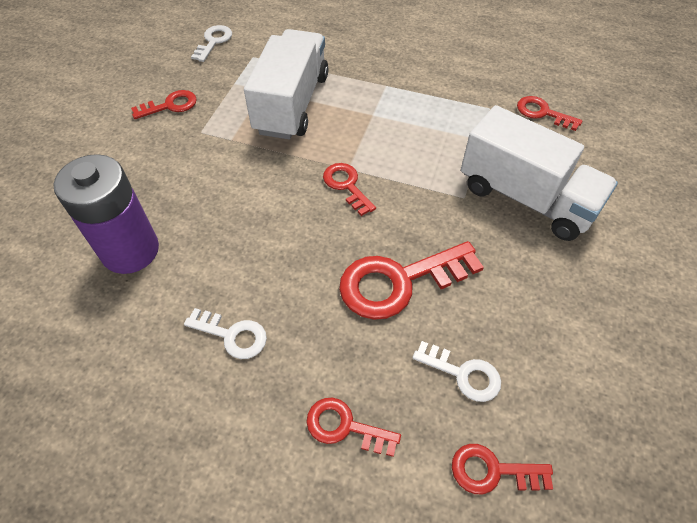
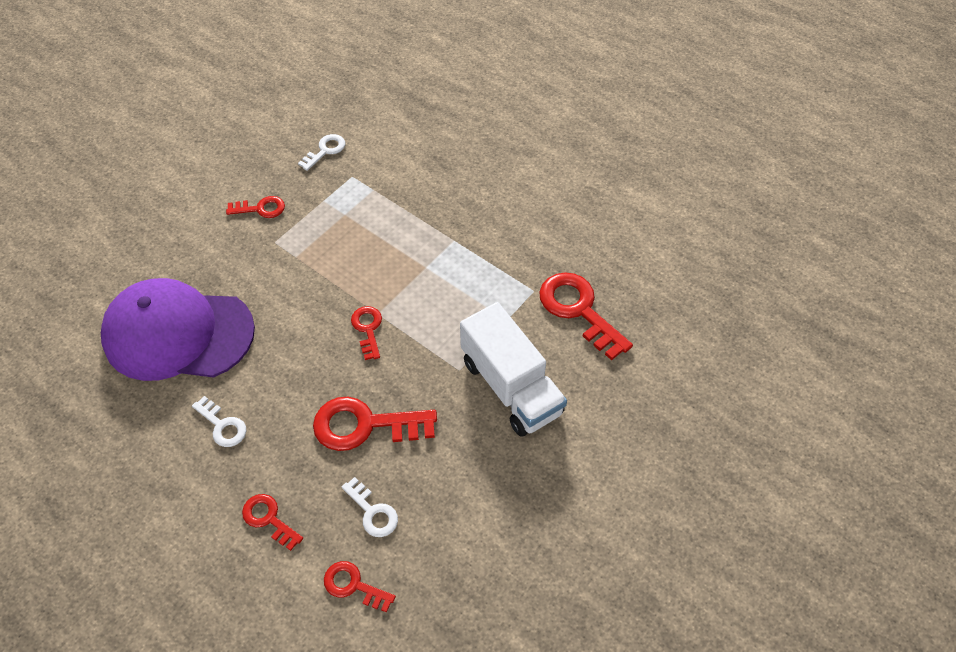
camera: 20 degrees right, 0 degrees up
(130, 251) = (178, 334): purple battery -> purple cap
(292, 104) = (362, 236): white truck -> none
(542, 113) = (579, 310): red key -> red key, size x1.81

